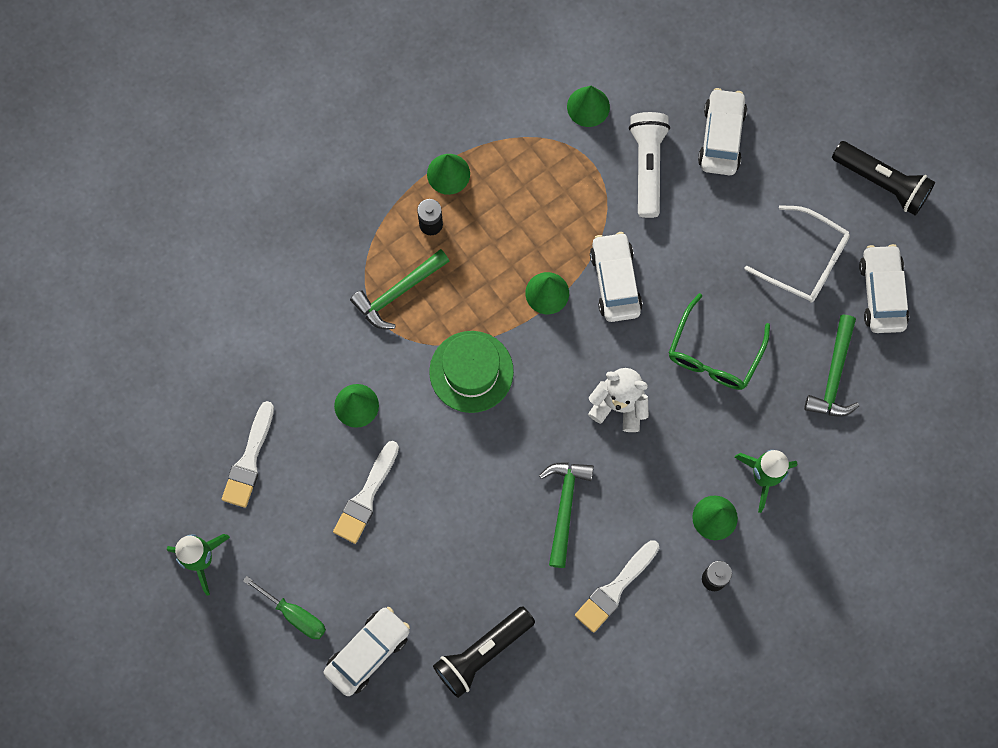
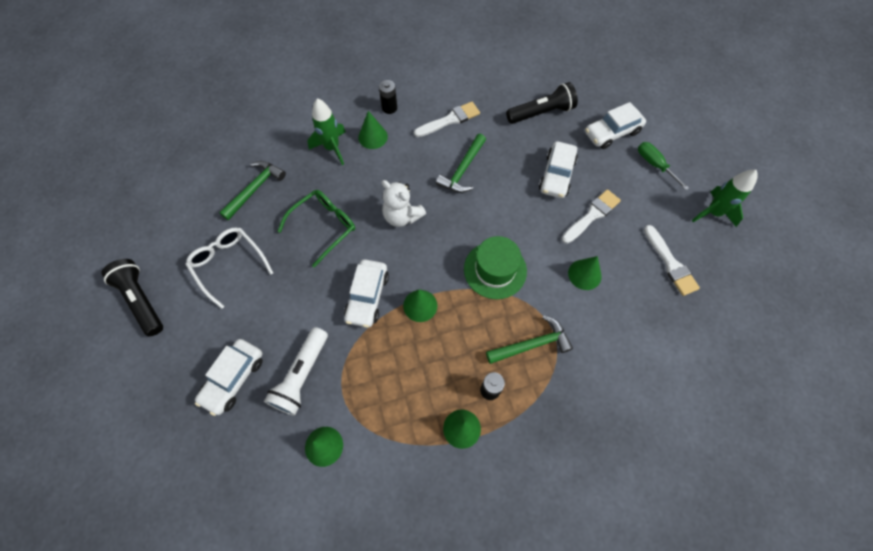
camera: 160 degrees left, 10 degrees down
(249, 460) = (670, 263): white brush -> white brush turned 120 degrees clockwise
(882, 293) = (192, 227): white car -> white car (556, 175)

